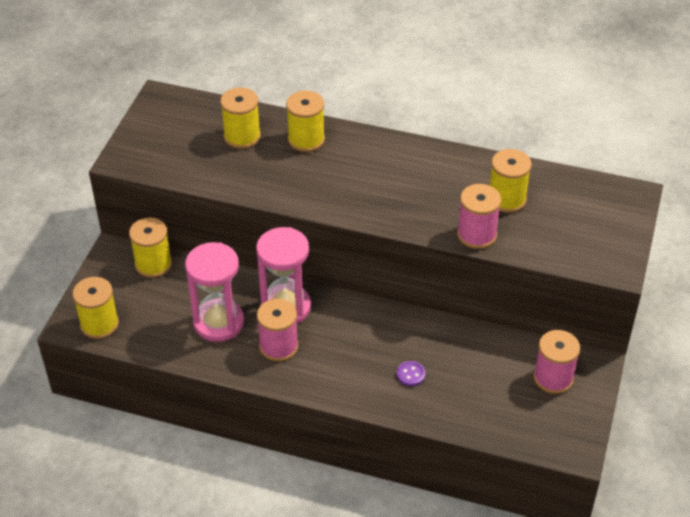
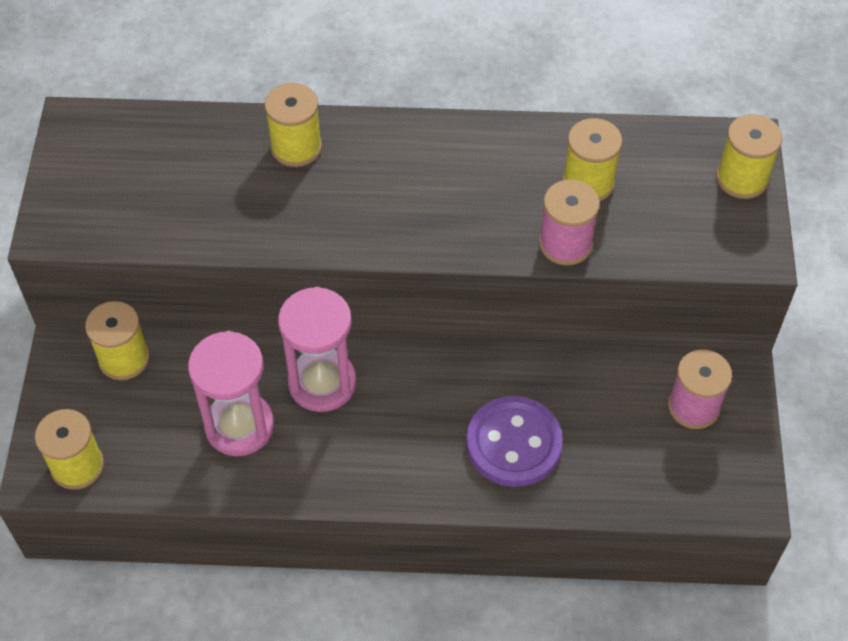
camera: 15 degrees left, 10 degrees up
(242, 136) = (207, 160): yellow spool -> yellow spool (742, 178)
(278, 346) = (330, 443): pink spool -> none
(410, 374) = (514, 443): purple button -> purple button, size x2.48

